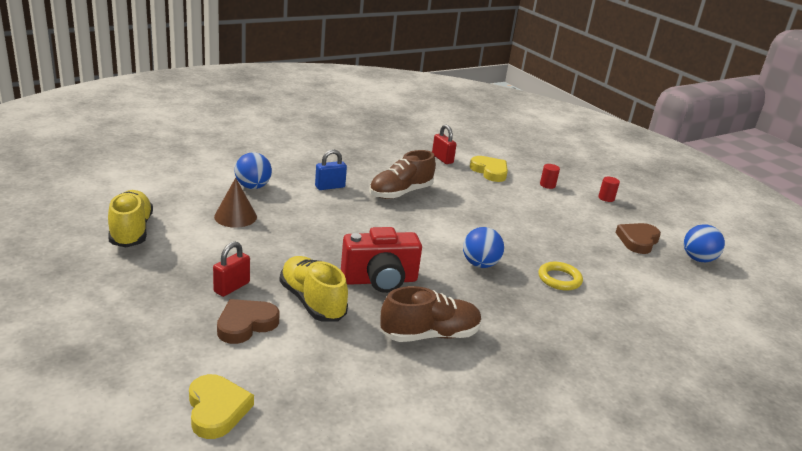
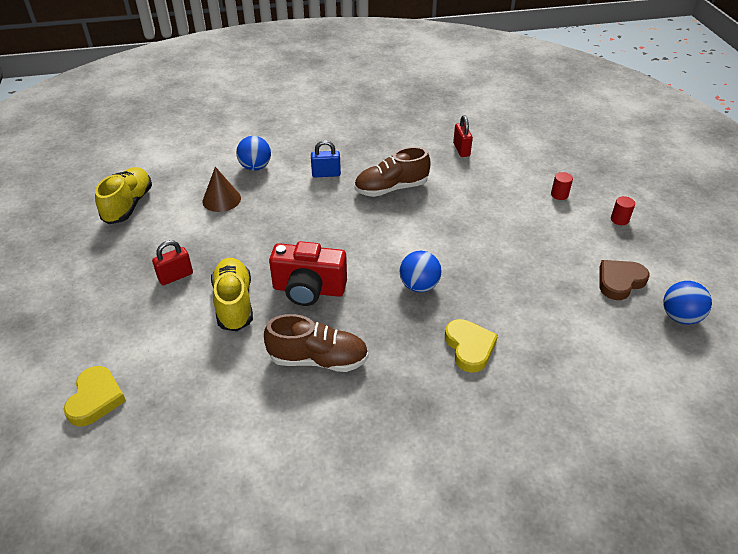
camera: 25 degrees right, 15 degrees up
(246, 324) = (165, 317): brown heart -> none
(490, 171) = (504, 171): yellow heart -> yellow heart (469, 347)
(559, 279) = (493, 317): yellow ring -> none

